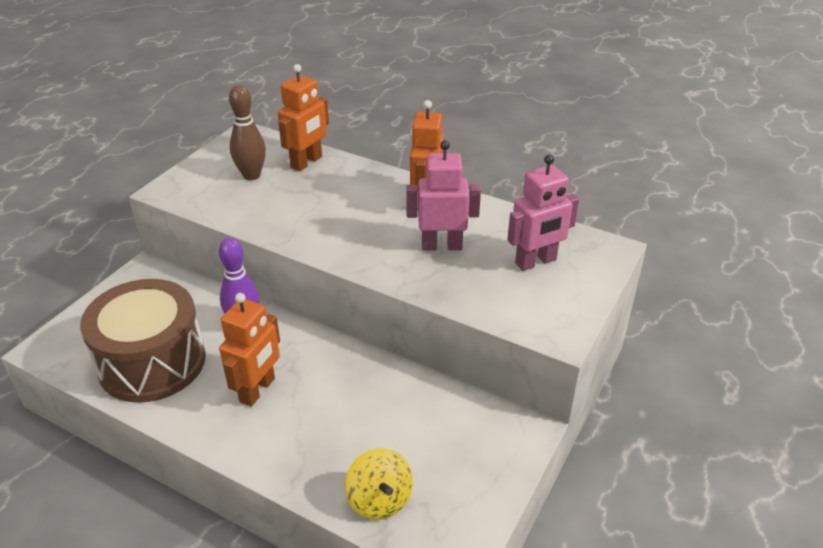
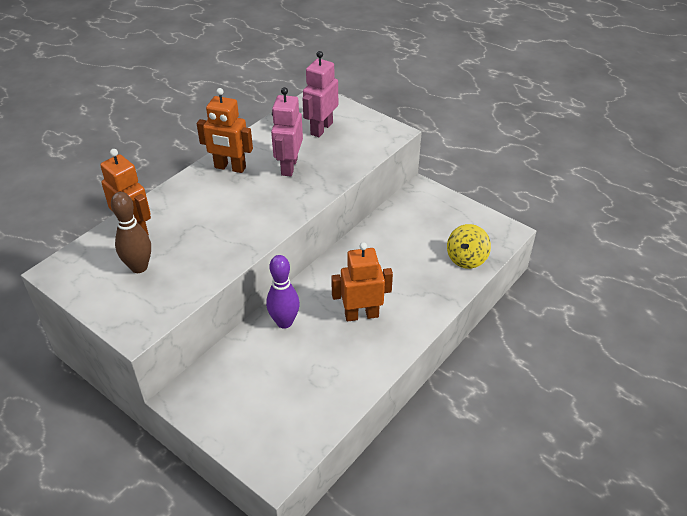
camera: 80 degrees left, 5 degrees up
(152, 362) = (314, 383): brown drum -> none
(258, 390) = (361, 315): orange robot -> orange robot turned 45 degrees counterclockwise
(379, 500) = (466, 258): yellow spinning top -> yellow spinning top turned 135 degrees clockwise
(536, 262) = (321, 128): pink robot -> pink robot turned 135 degrees counterclockwise

